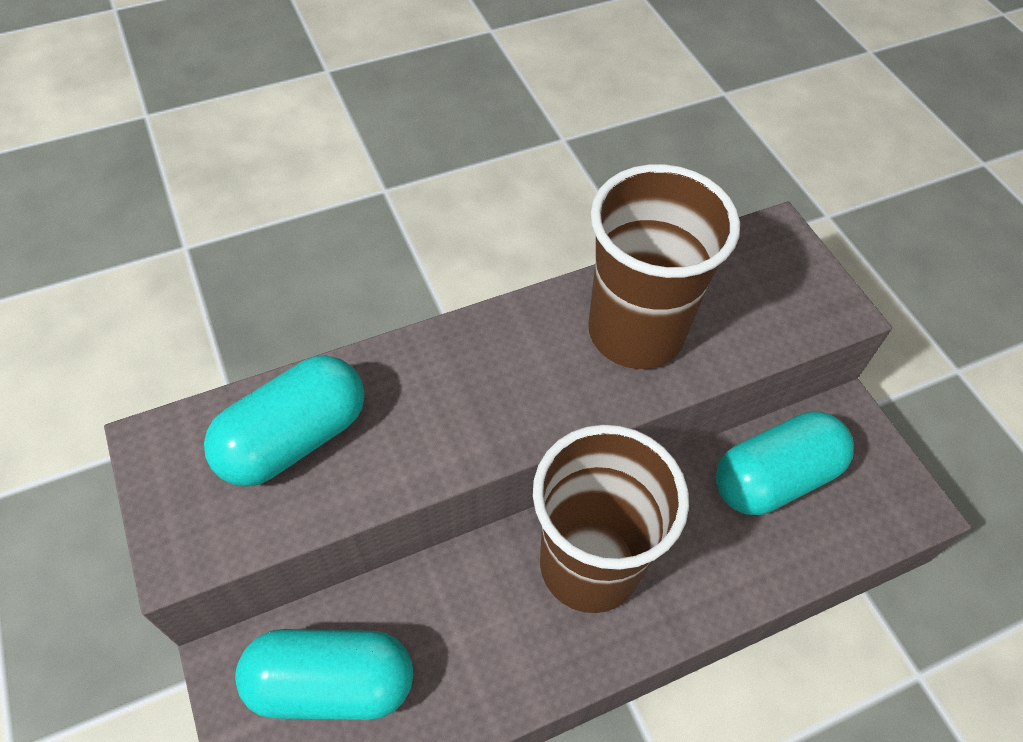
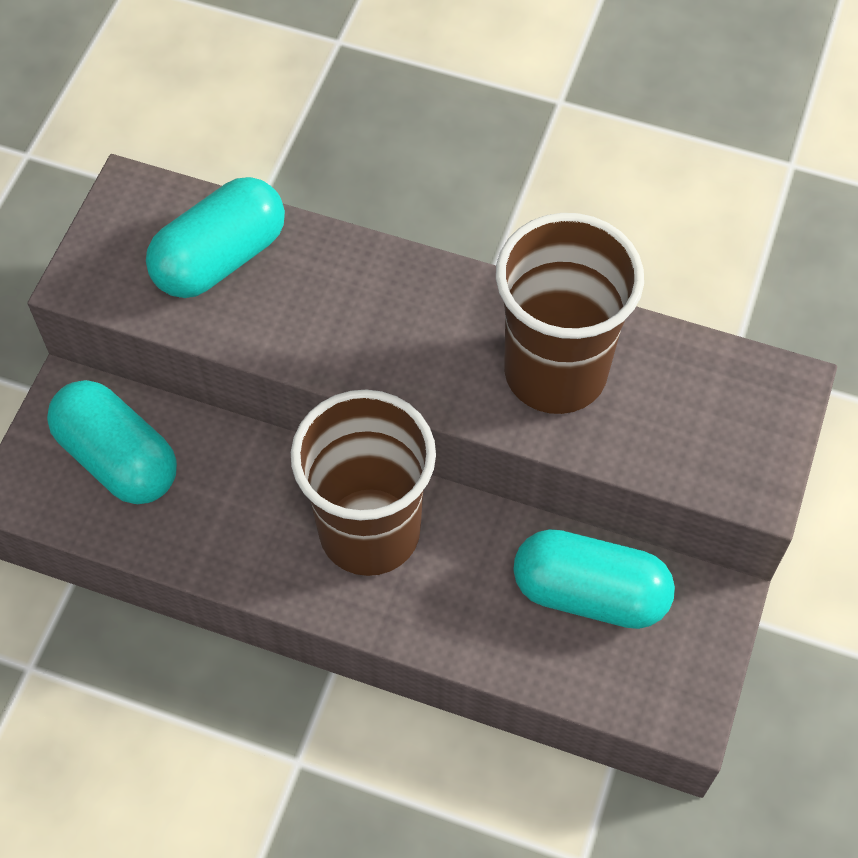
camera: 45 degrees right, 5 degrees up
(294, 438) = (220, 258): turquoise capsule -> turquoise capsule turned 45 degrees counterclockwise

